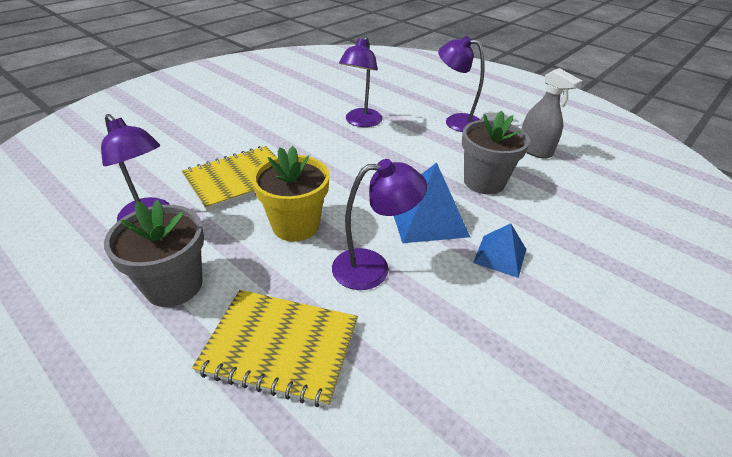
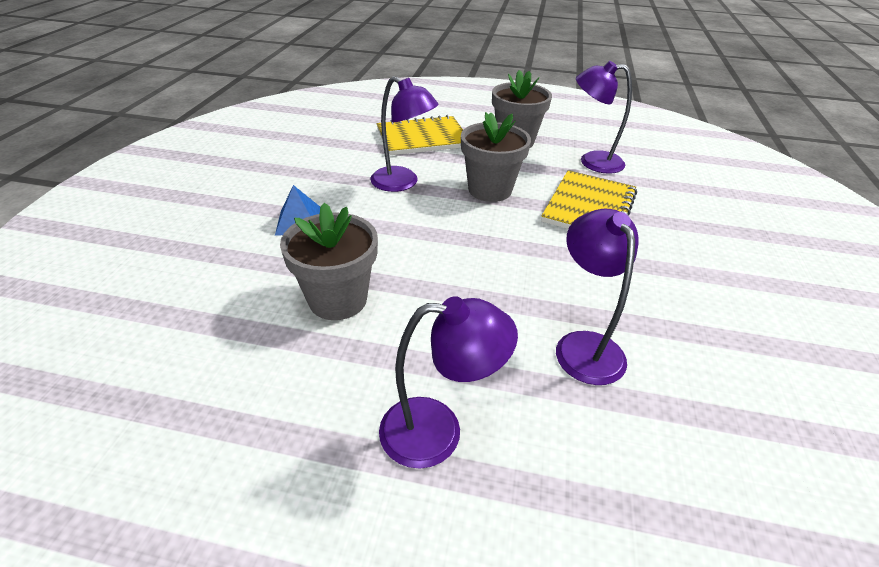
camera: 150 degrees right, 0 degrees up
(295, 225) = (490, 190): yellow flower pot -> grey flower pot
(373, 267) = (402, 183): purple lamp -> purple lamp turned 105 degrees counterclockwise
(427, 217) = (384, 233): blue pyramid -> none
(534, 150) = (264, 408): grey spray bottle -> none

